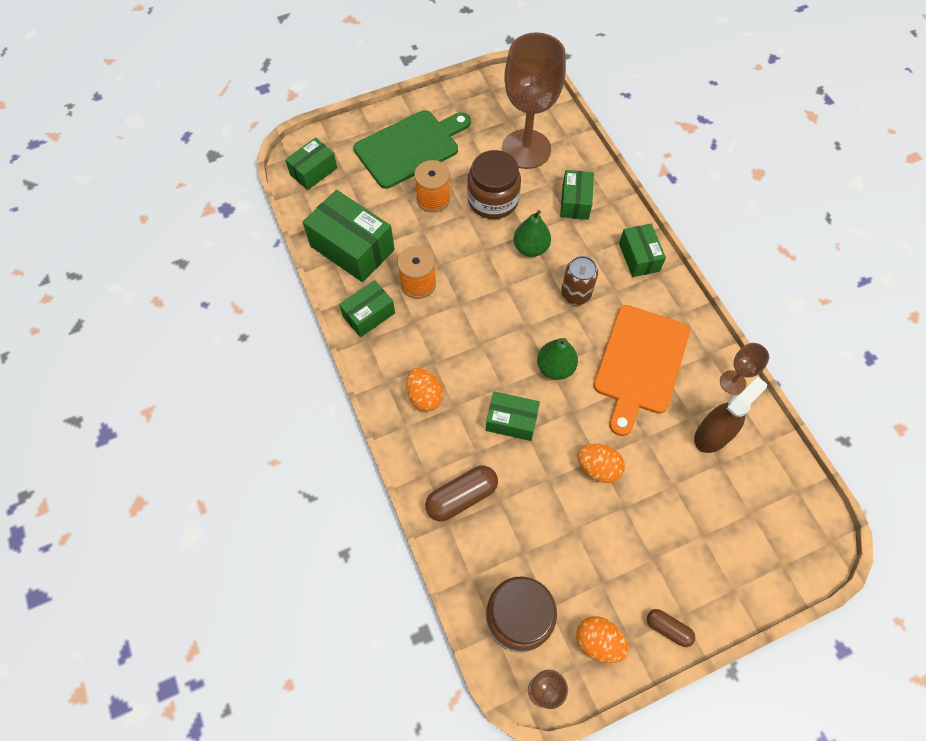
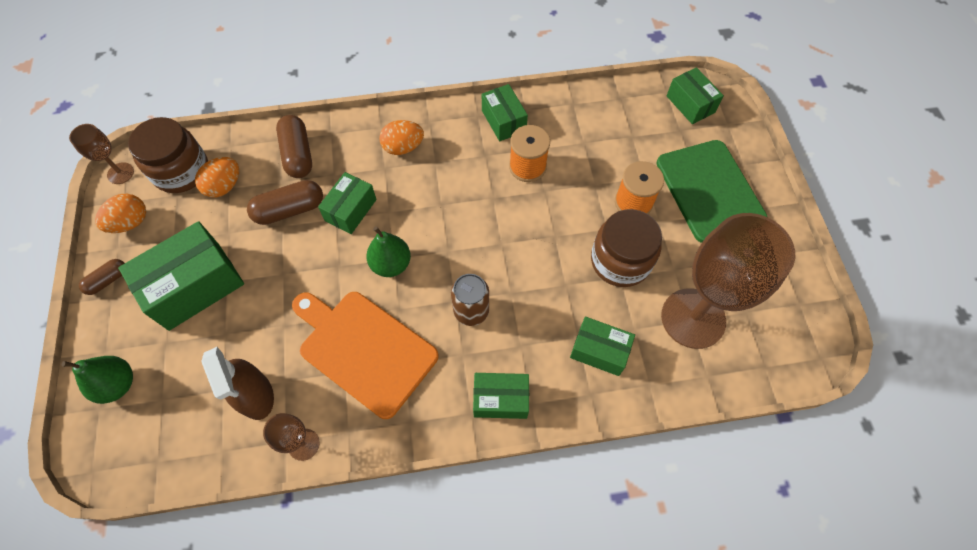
camera: 105 degrees right, 0 degrees up
(352, 248) = (585, 120): green box -> green box (194, 286)
(529, 479) = (289, 210): none -> brown capsule
(530, 248) = (544, 282): green pear -> green pear (117, 384)
(598, 468) = (273, 270): orange egg -> orange egg (224, 186)

